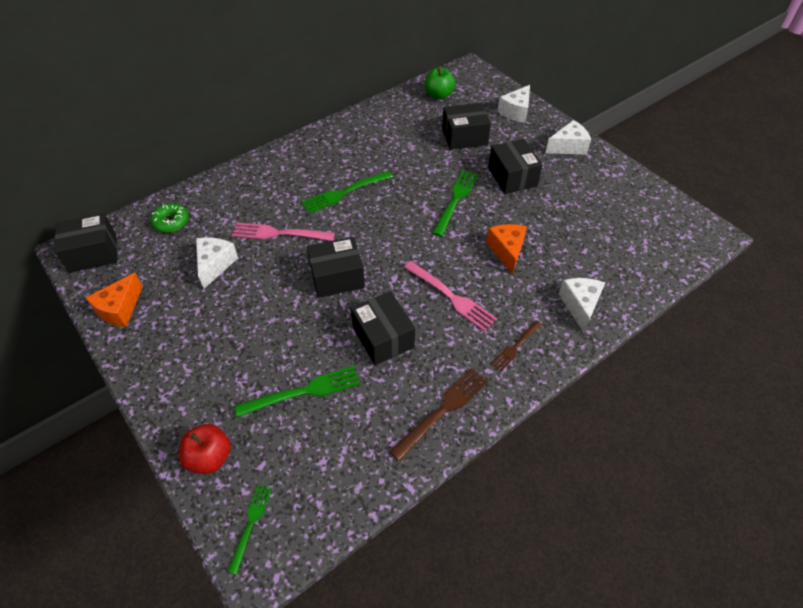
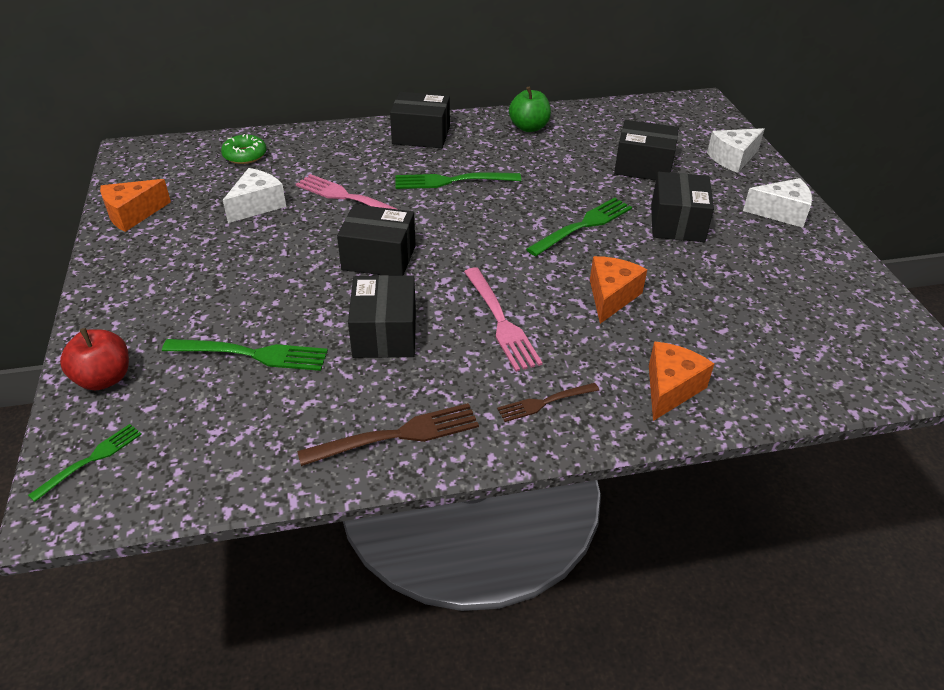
camera: 25 degrees right, 10 degrees down
(93, 253) = (149, 160): black box -> black box (421, 135)
(438, 95) = (641, 118): green apple -> green apple (529, 127)
(580, 306) = (670, 389): white cheese -> orange cheese

